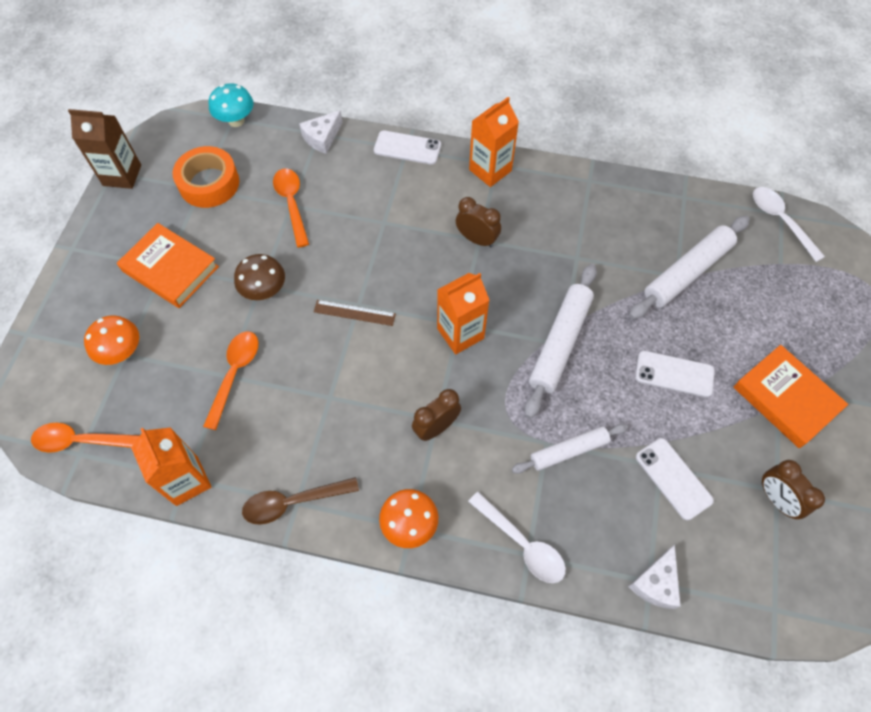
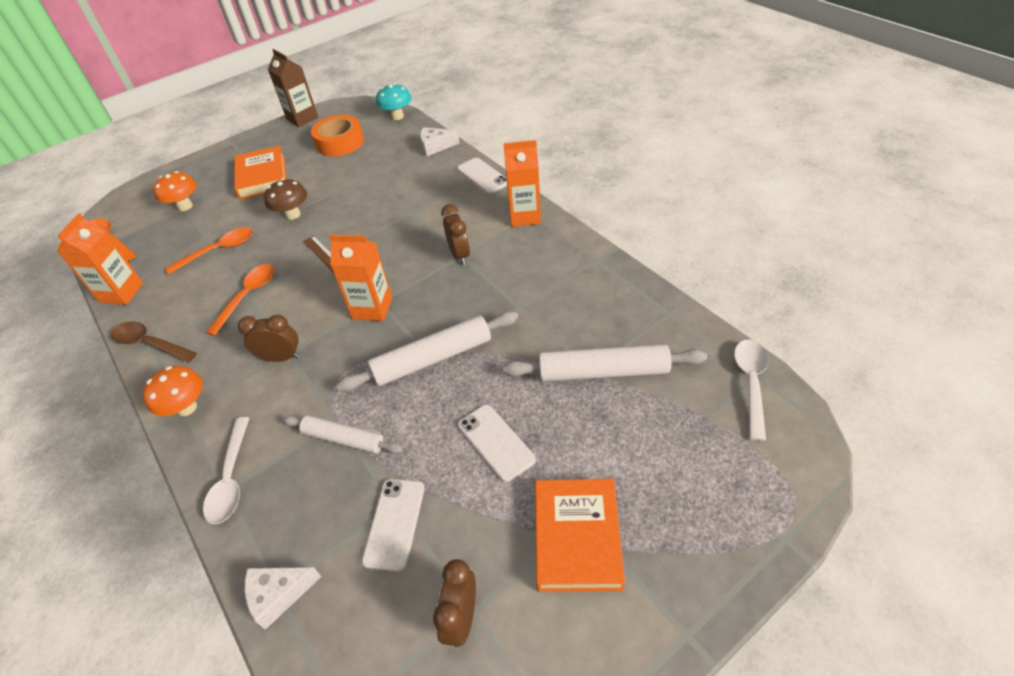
camera: 45 degrees right, 15 degrees down
(292, 204) = (370, 175): orange spoon -> orange spoon (247, 296)

